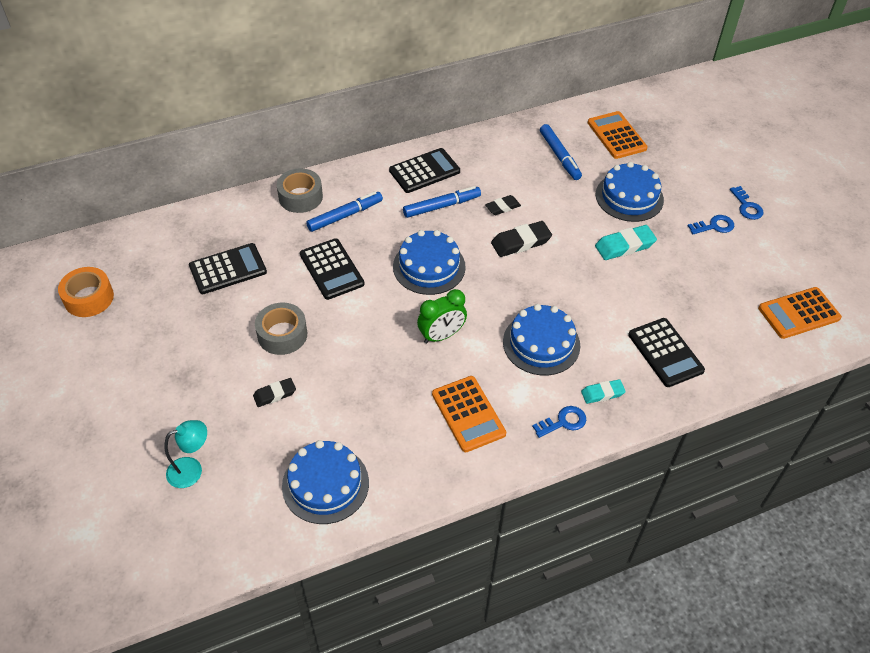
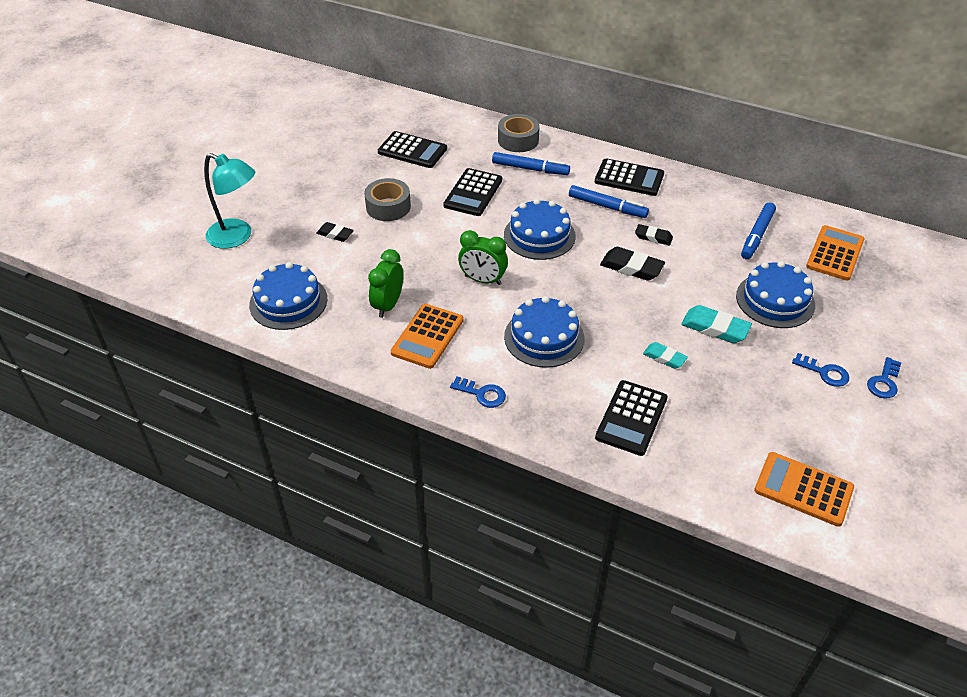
camera: 50 degrees right, 5 degrees down
(89, 298) = (318, 115): orange tape -> none
(192, 470) = (237, 237): turquoise lamp -> turquoise lamp, size x1.53
(405, 416) = (388, 305): none -> green clock
(602, 393) = (538, 401): turquoise eraser -> turquoise eraser (664, 358)

